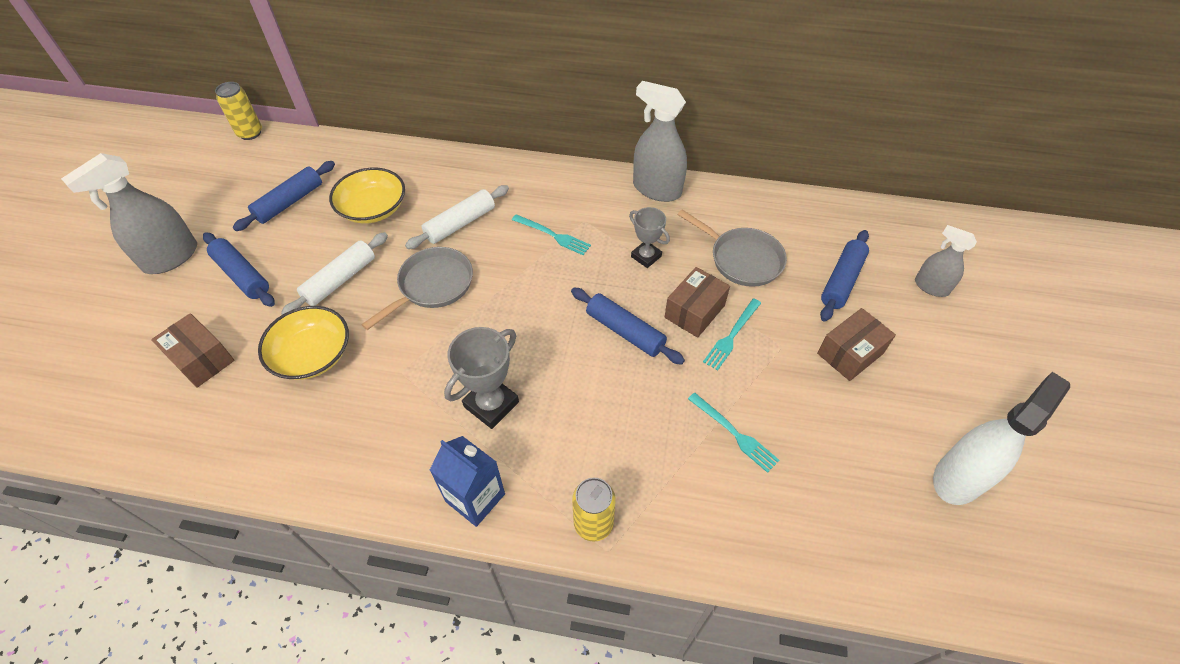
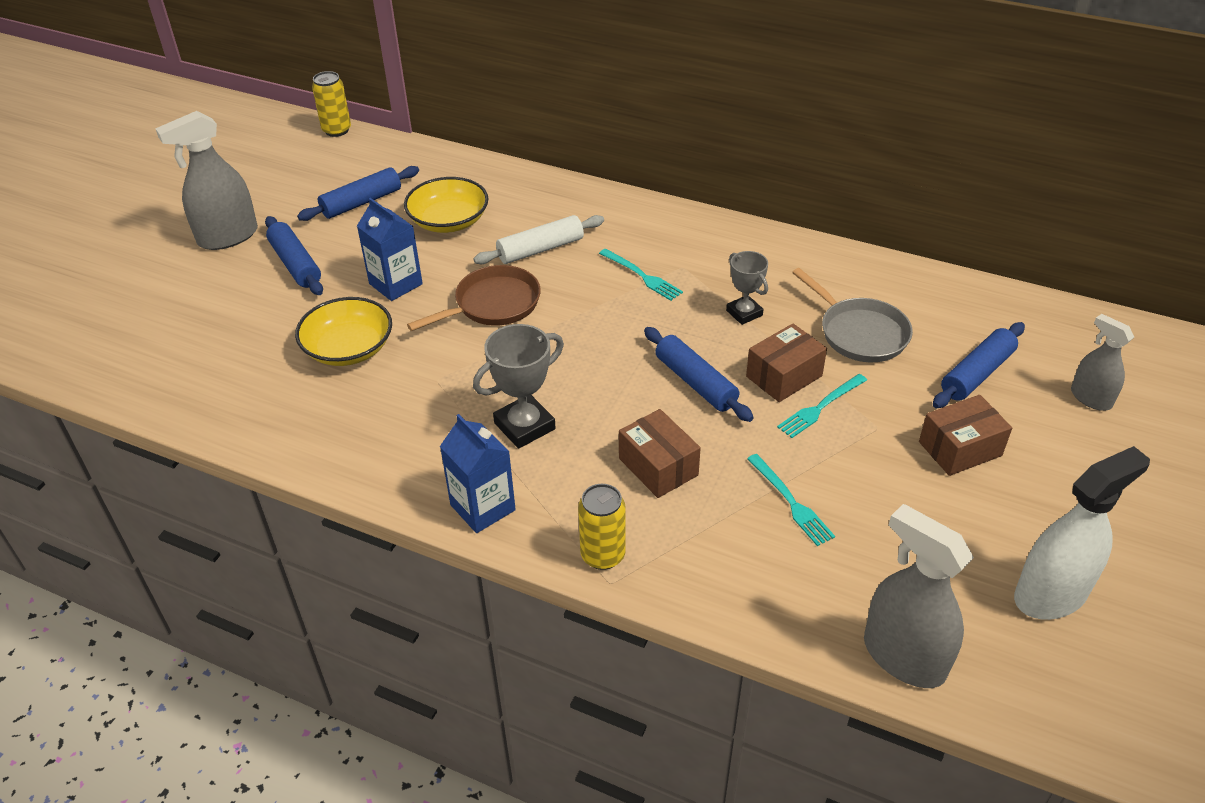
camera: 15 degrees right, 10 degrees down
(202, 359) = (236, 334): brown box -> brown box (658, 467)
(340, 280) = (395, 284): white rolling pin -> blue carton
(432, 286) = (492, 305): grey pan -> brown pan
(656, 189) = (779, 247): grey spray bottle -> grey spray bottle (903, 657)

